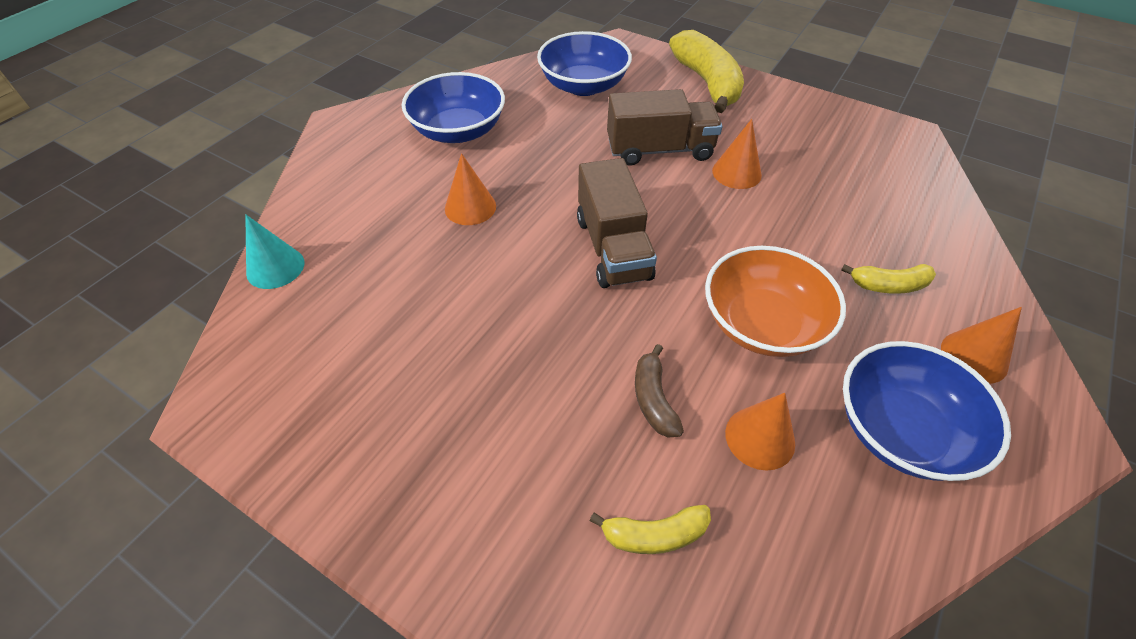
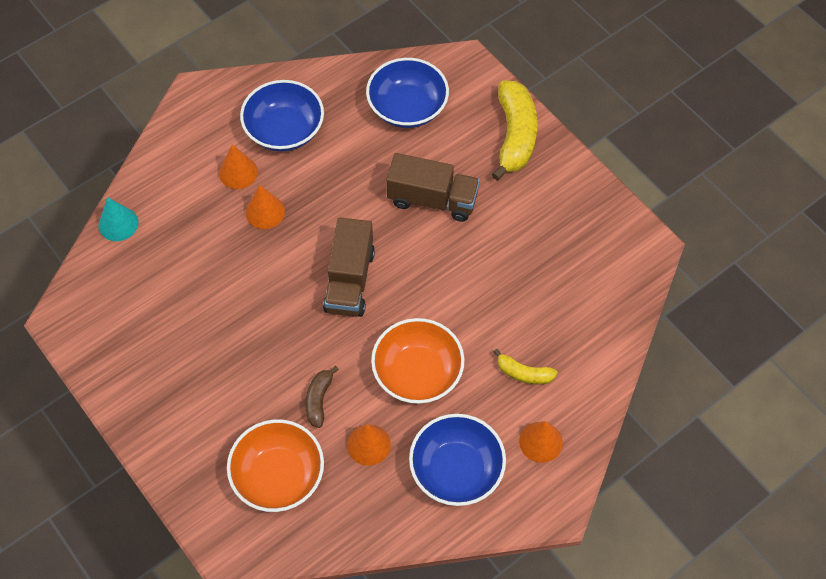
camera: 20 degrees right, 10 degrees up
(654, 534) = (278, 475): yellow banana -> orange bowl
(736, 173) = (479, 241): orange cone -> orange cone (238, 172)

